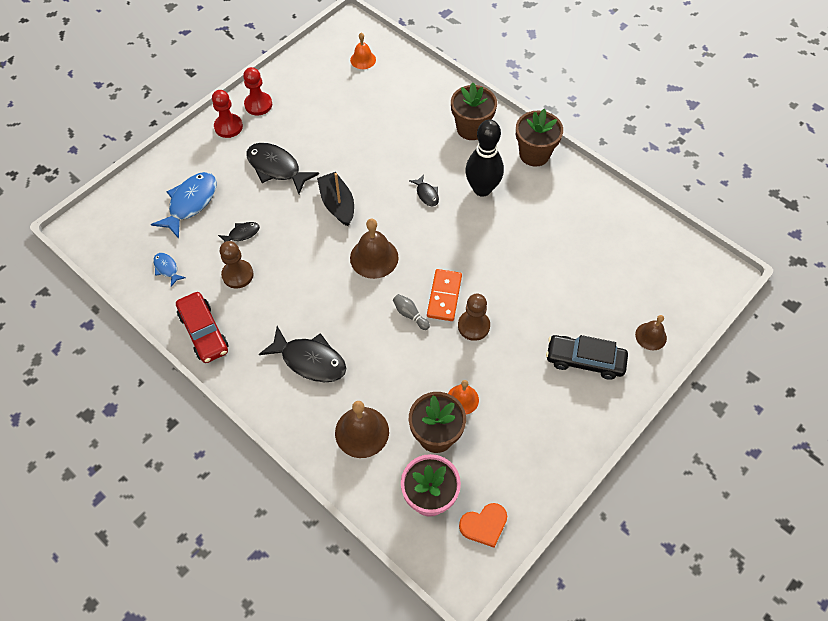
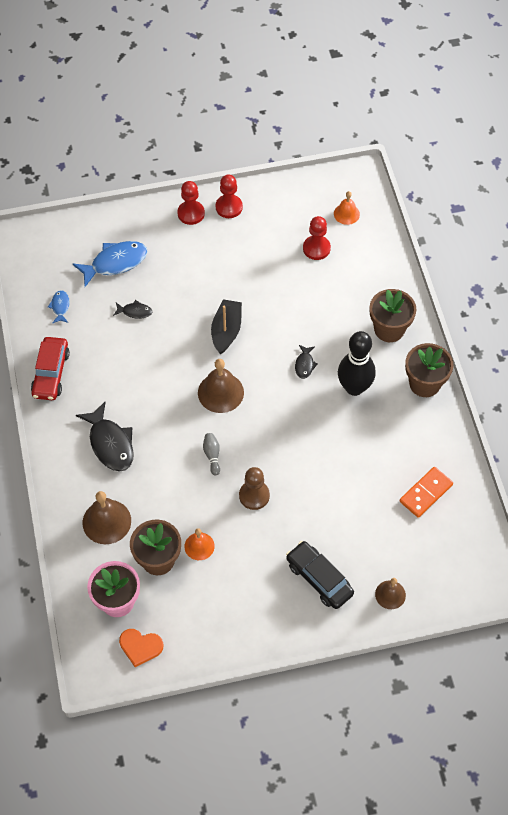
camera: 35 degrees right, 0 degrees up
(237, 275) = (107, 343): brown pawn -> none
(276, 168) = (202, 271): black fish -> none
(360, 98) = (316, 248): none -> red pawn
(444, 296) = (250, 457): orange domino -> orange domino (425, 493)

